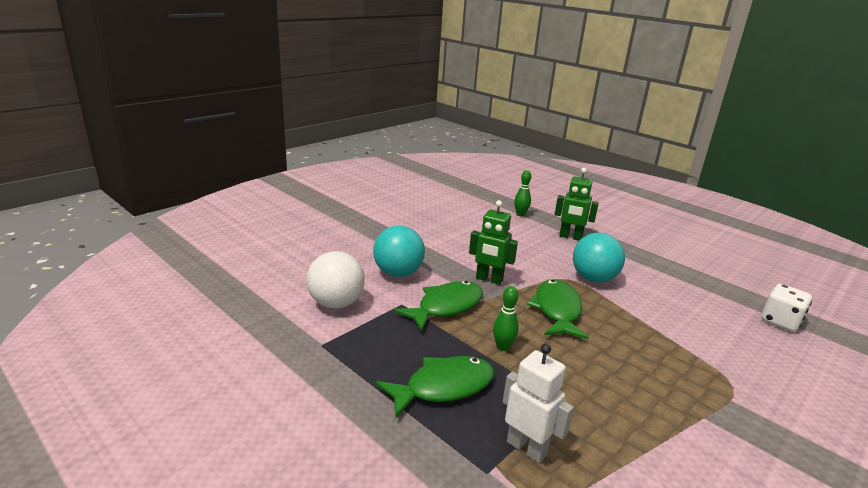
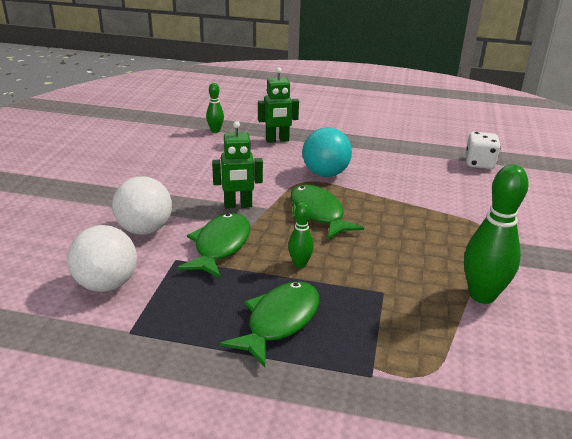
camera: 30 degrees left, 5 degrees up
(398, 273) = (145, 229): turquoise ball -> white ball
(526, 448) = (385, 341): white robot -> none
(671, 451) = (482, 295): none -> green bowling pin

